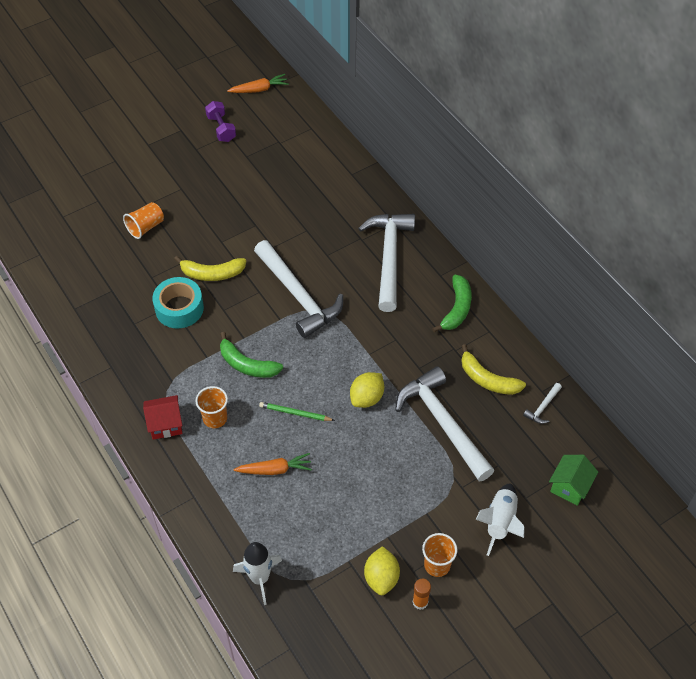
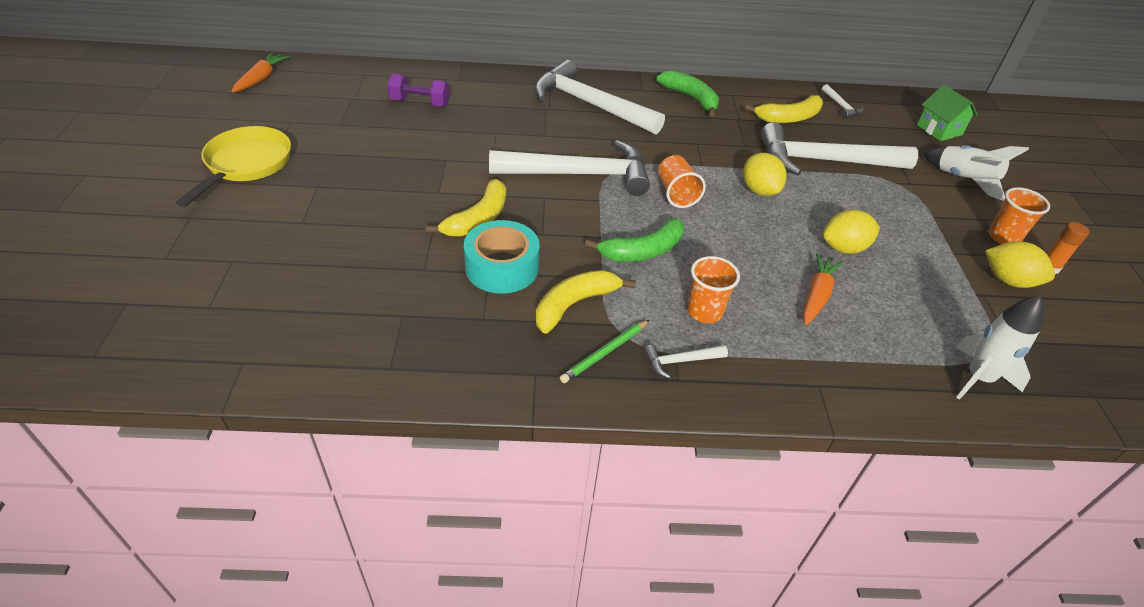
camera: 60 degrees left, 10 degrees down
(145, 227) = (337, 239): orange cup -> orange cup (676, 194)
(165, 424) = (680, 361): red house -> white hammer
(173, 147) = (246, 164): none -> yellow pan
(174, 356) = (574, 304): none -> yellow banana
(221, 128) = (274, 122): purple dumbbell -> purple dumbbell (420, 102)
(295, 413) = (744, 245): green pencil -> green pencil (605, 353)
(338, 469) = (844, 248): none -> yellow lemon

